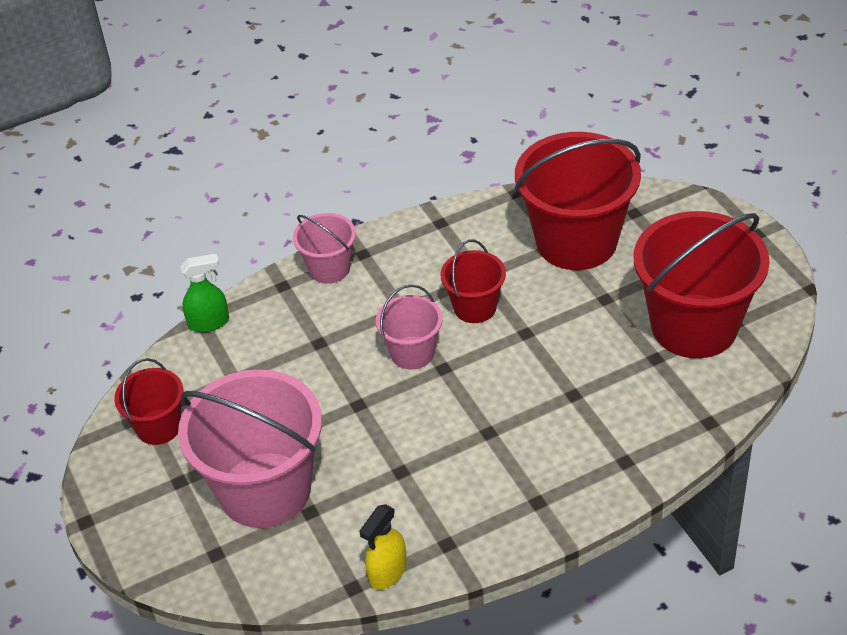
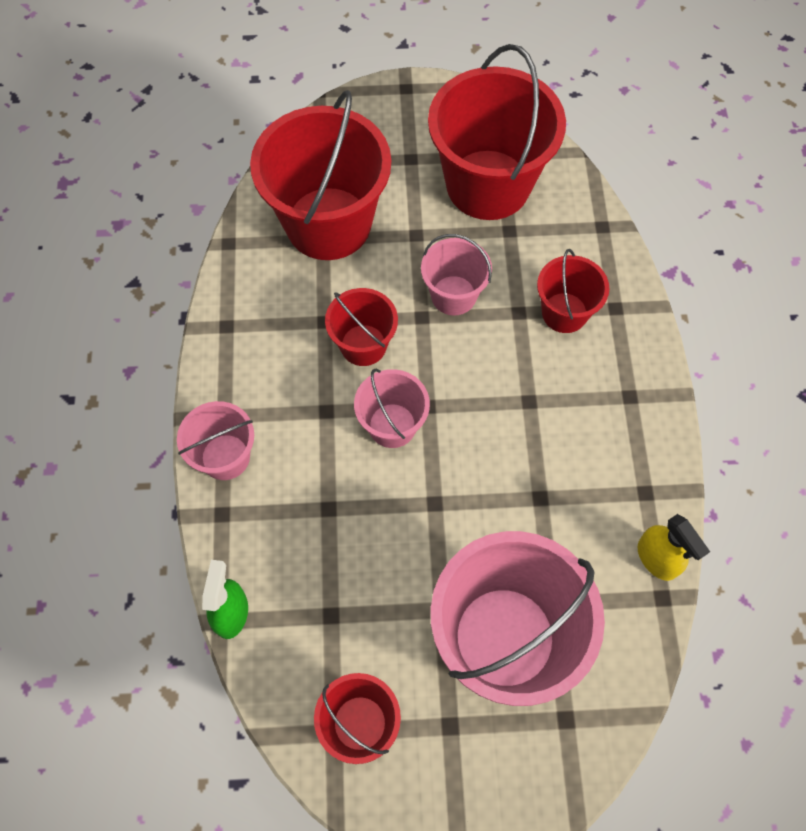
camera: 70 degrees left, 20 degrees up
(561, 345) = (453, 295): none -> pink bucket
(594, 426) = (564, 313): none -> red bucket

